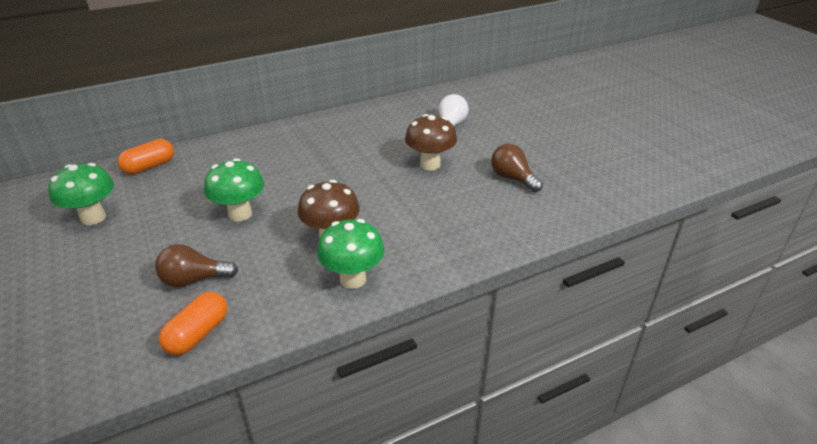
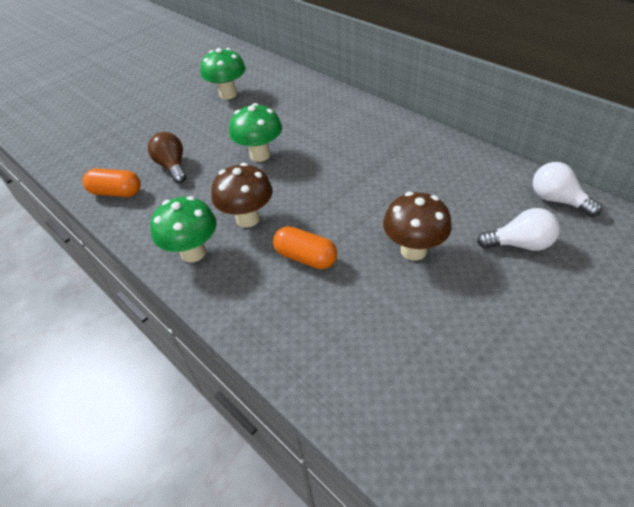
camera: 75 degrees right, 10 degrees up
(149, 166) = (302, 87): orange capsule -> orange capsule (305, 257)
(421, 102) = (557, 200): none -> white light bulb
(512, 178) = (432, 340): brown light bulb -> none

